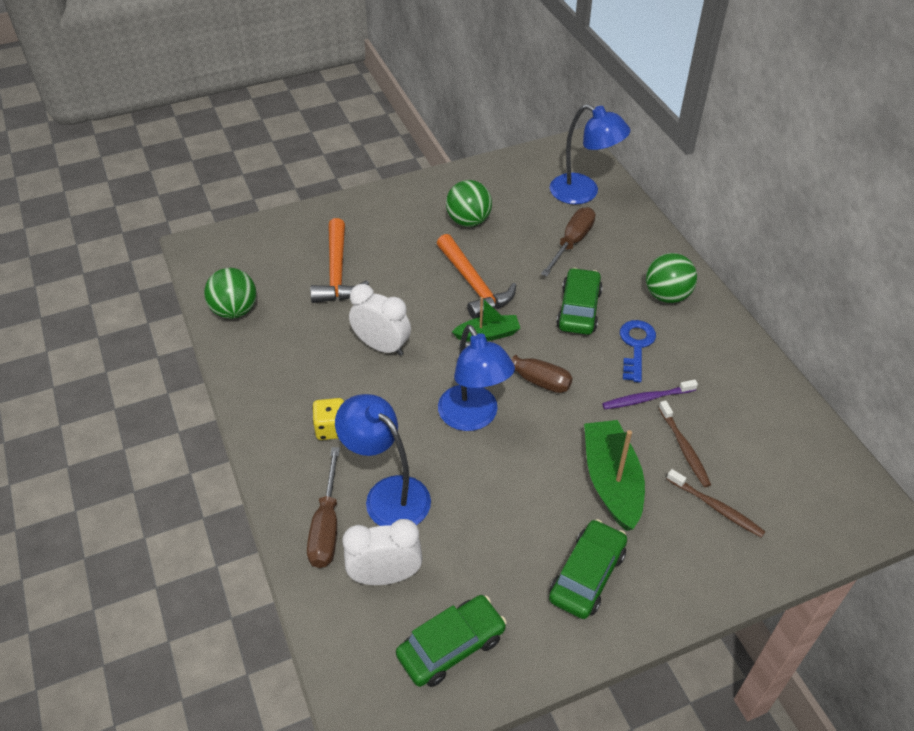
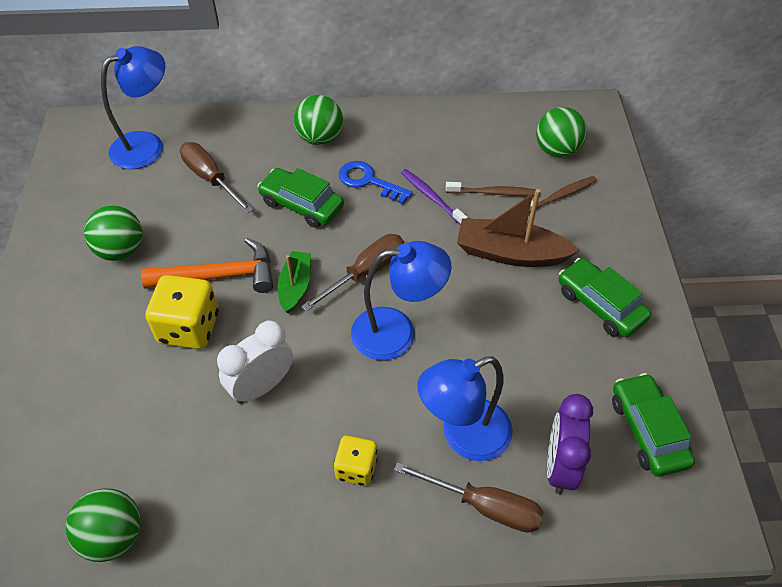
camera: 70 degrees left, 5 degrees up
(337, 272) = (118, 401): orange hammer -> none
(385, 576) = (560, 466): white clock -> purple clock
(416, 285) = (189, 328): none -> yellow dice
(611, 481) = (510, 253): green boat -> brown boat
(646, 399) = (431, 197): purple toothbrush -> purple toothbrush turned 135 degrees clockwise
(785, 491) = (557, 150): none -> green ball

